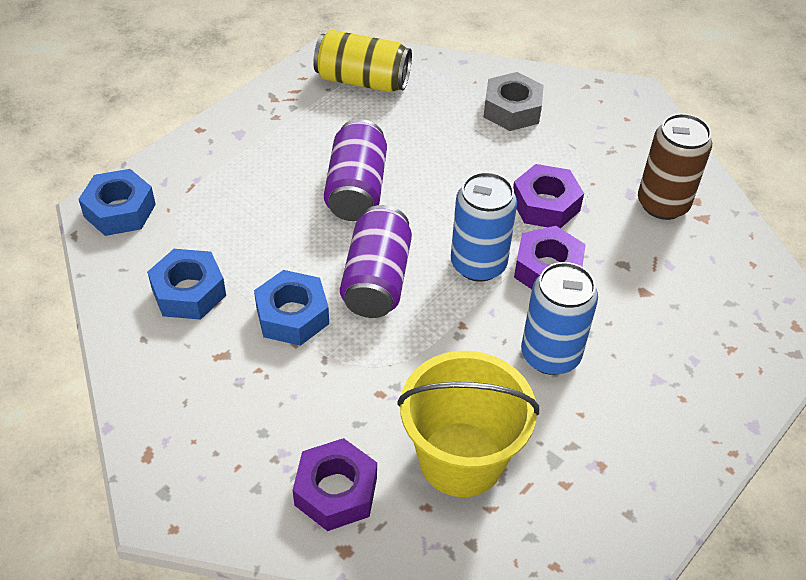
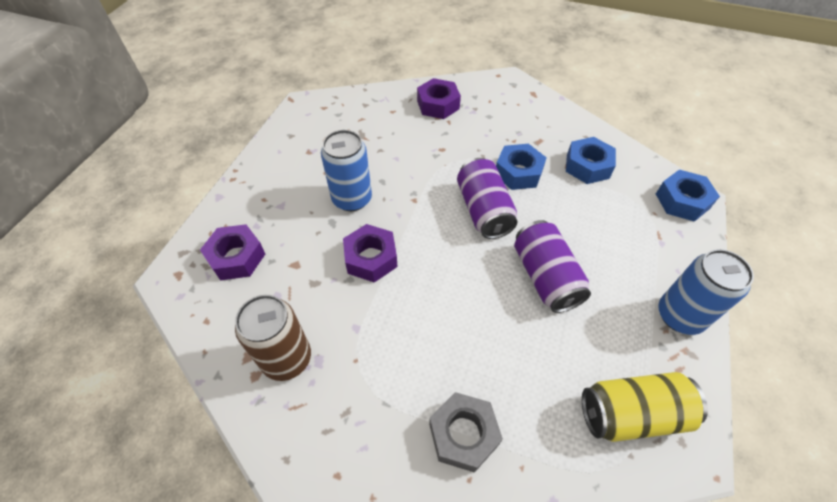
camera: 160 degrees right, 5 degrees up
(461, 459) = (384, 133): yellow bucket -> none
(478, 264) = (422, 245): blue can -> blue can (679, 316)
(545, 205) = (390, 318): purple nut -> purple nut (236, 257)

